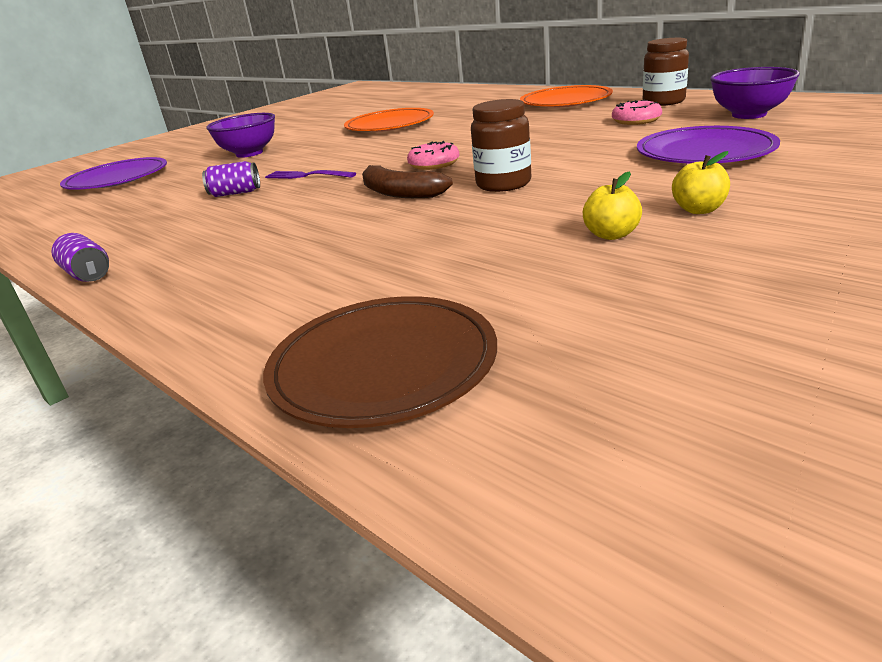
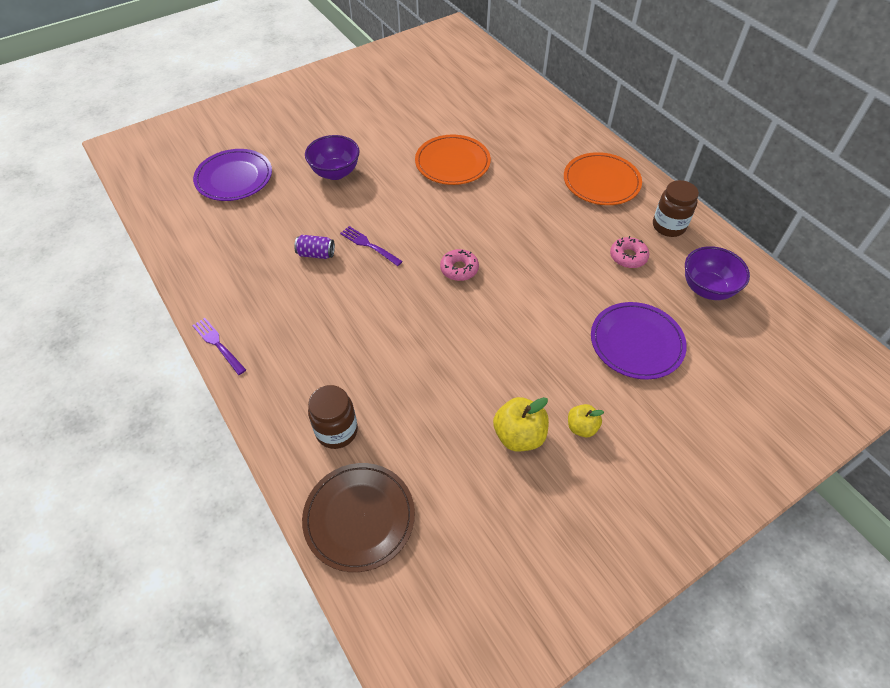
camera: 10 degrees right, 25 degrees up
(88, 274) = (218, 344): purple can -> purple fork
(399, 193) = (422, 311): brown banana -> none
(503, 184) = (490, 330): brown jar -> brown jar (337, 431)
(611, 235) = (519, 435): yellow apple -> yellow apple, size x1.61

